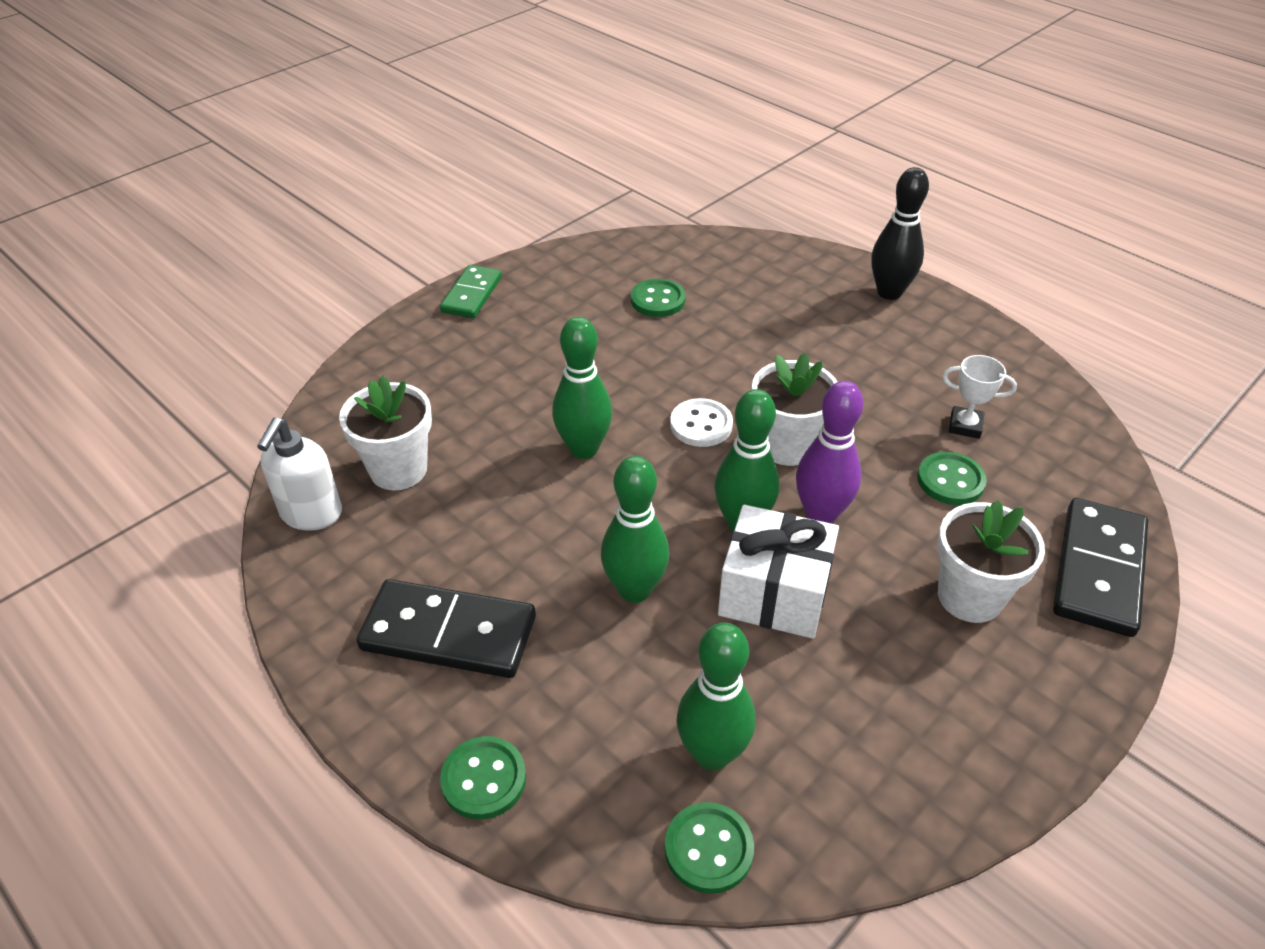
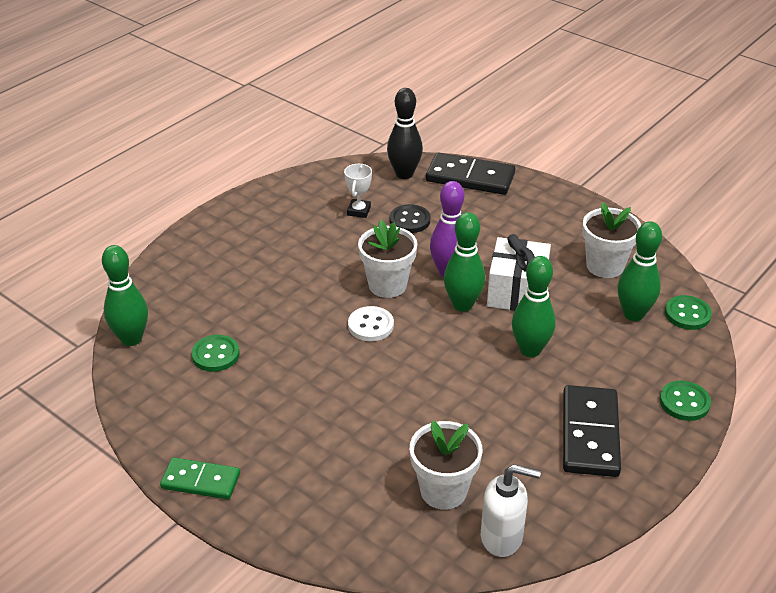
camera: 95 degrees left, 5 degrees down
(584, 449) = (404, 384): green bowling pin -> green bowling pin (131, 339)
(889, 292) = (211, 233): black bowling pin -> black bowling pin (404, 174)
(950, 480) = (410, 220): green button -> black button
(969, 597) = (500, 221): white flower pot -> white flower pot (605, 266)

